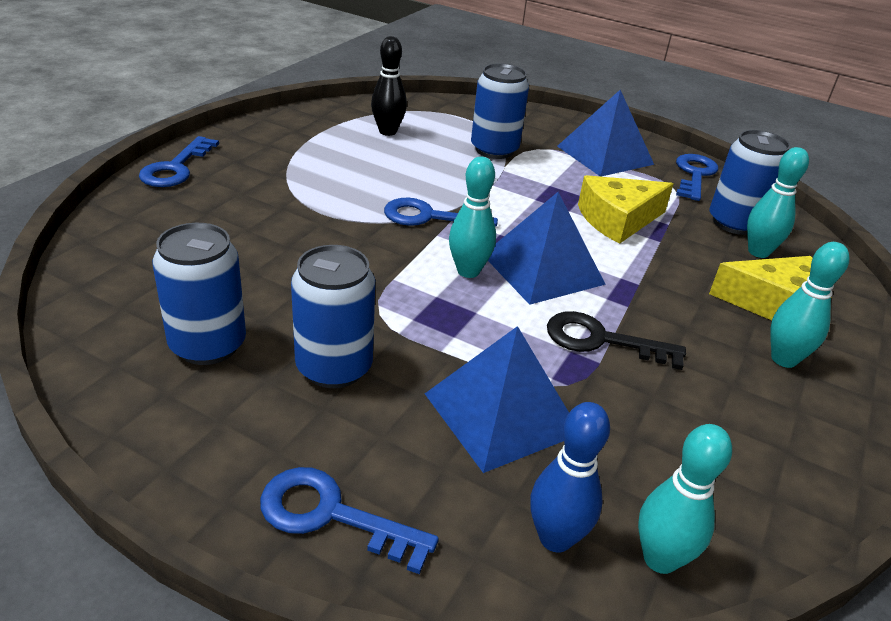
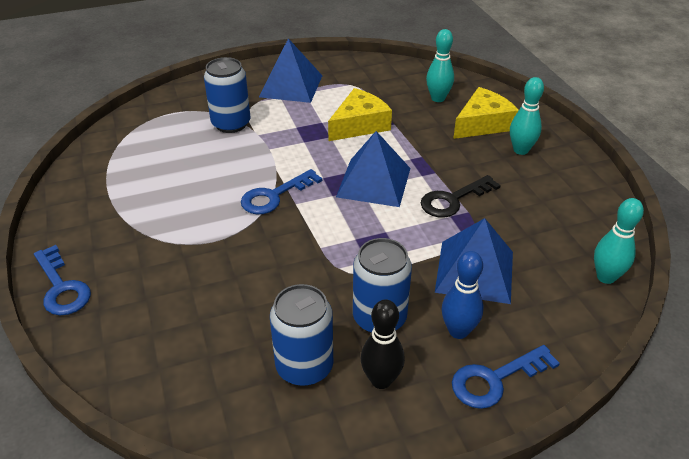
camera: 45 degrees left, 5 degrees up
(387, 132) = (148, 155): black bowling pin -> black bowling pin (381, 380)
(468, 271) = (345, 212): turquoise bowling pin -> none
(555, 538) = (570, 304): blue bowling pin -> blue bowling pin (458, 331)
(618, 220) = (359, 125): yellow cheese -> yellow cheese turned 150 degrees counterclockwise
(694, 175) = (349, 69): blue key -> none
(734, 223) = (406, 88): blue can -> none

